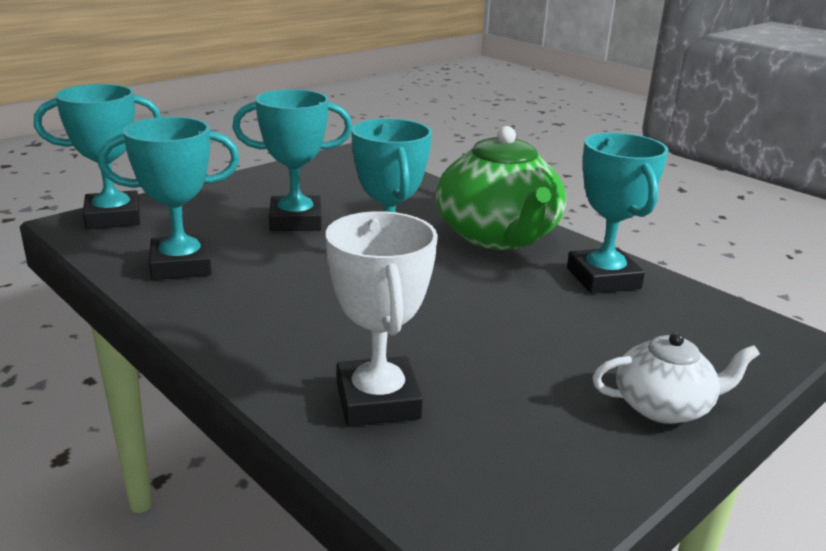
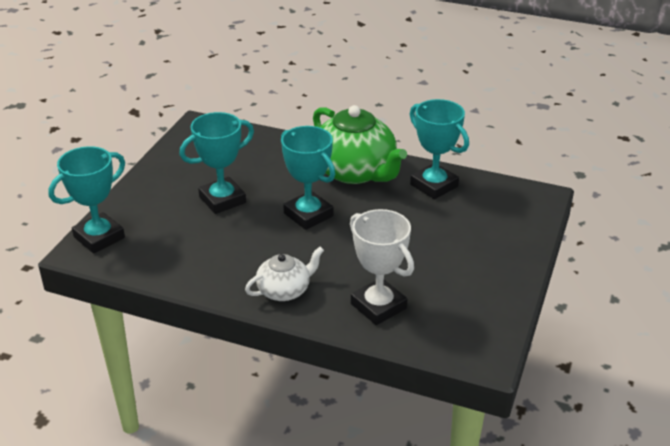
camera: 25 degrees left, 10 degrees up
(181, 265) = (188, 259): turquoise trophy -> none
(664, 406) = (509, 260): white teapot -> white teapot (284, 290)

